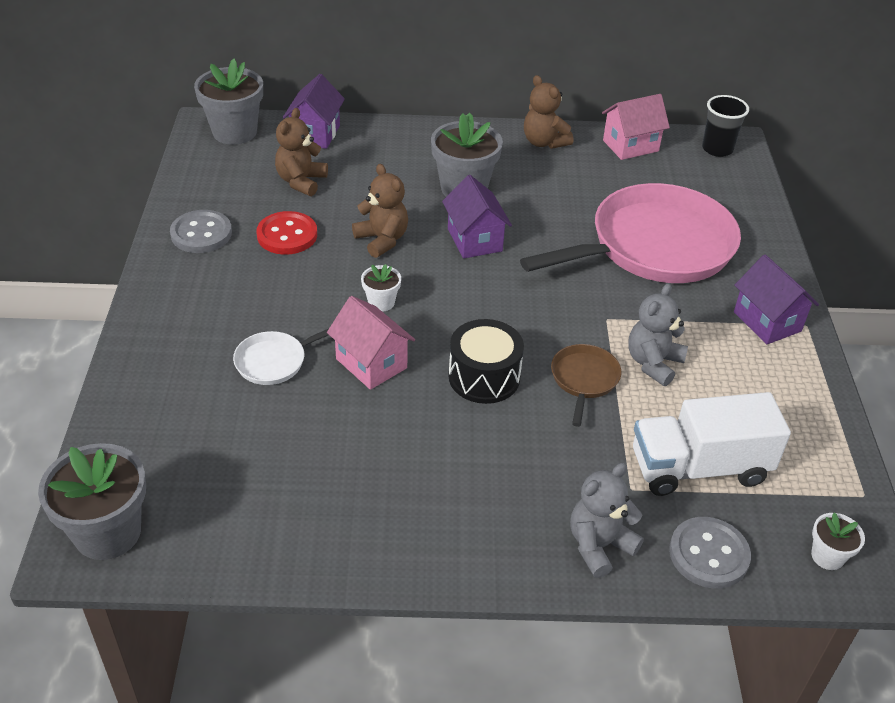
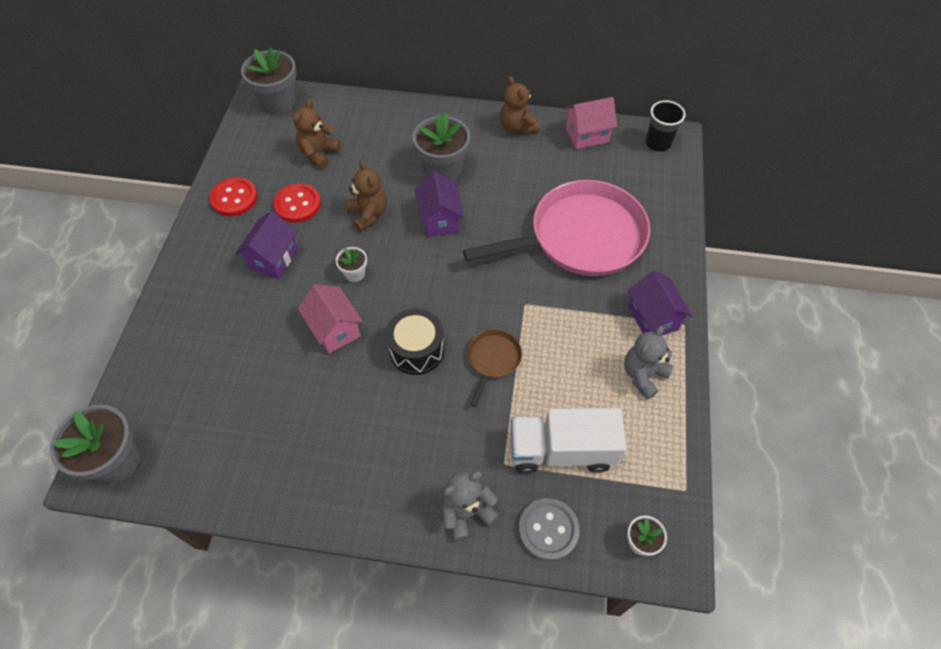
camera: 10 degrees right, 15 degrees up
(201, 234) = (234, 198): grey button -> red button
(274, 361) = (264, 321): white pan -> none
(315, 134) = (339, 108): purple house -> purple house (273, 259)
(653, 363) = (551, 349): grey teddy bear -> grey teddy bear (643, 375)

